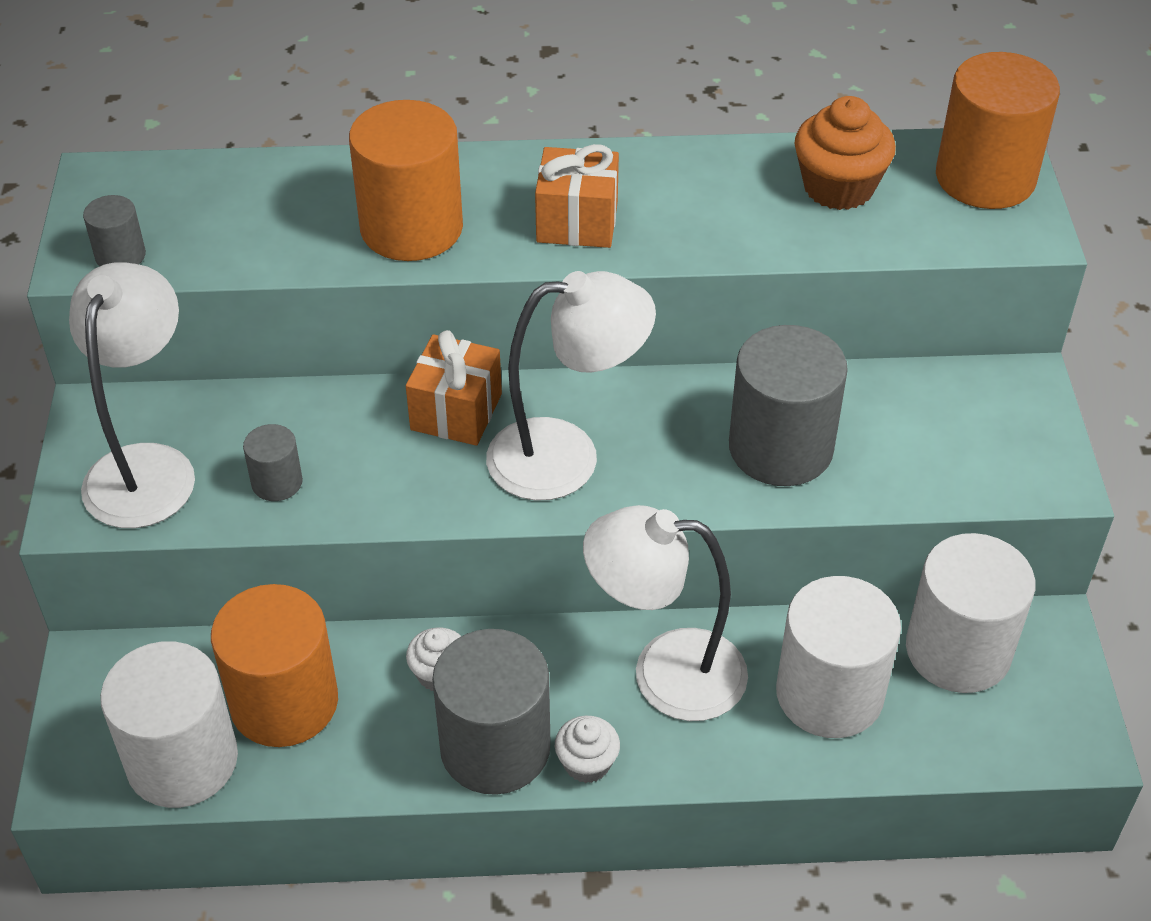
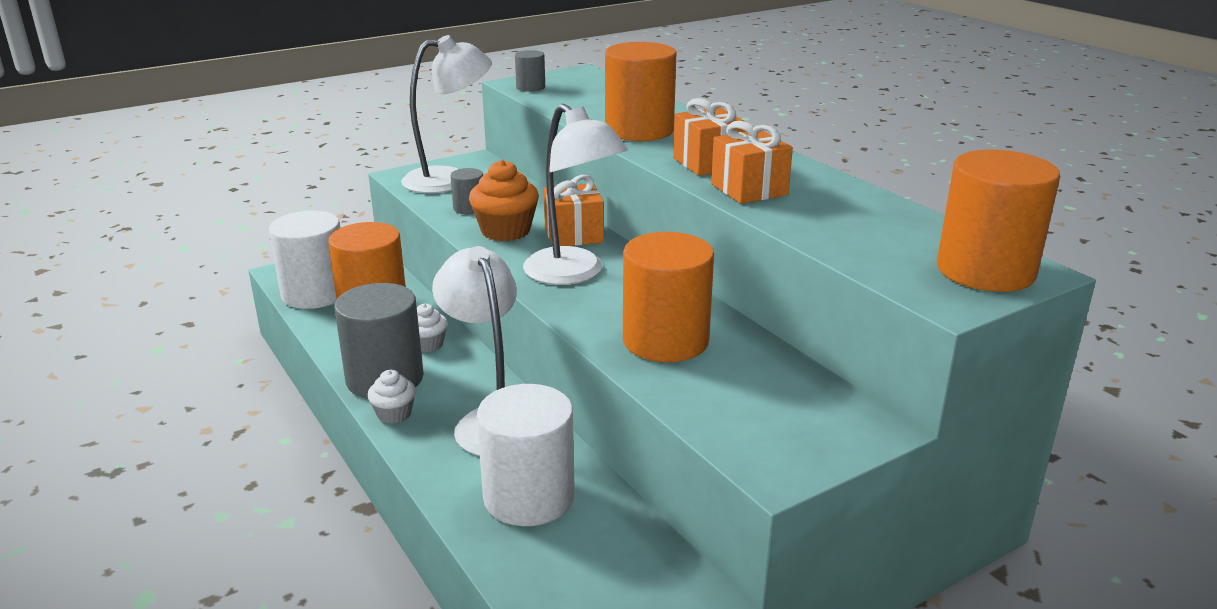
camera: 60 degrees right, 20 degrees down
(682, 228) = (749, 189): none -> orange gift
(780, 448) = (665, 340): grey cylinder -> orange cylinder
(838, 187) = (875, 224): orange cupcake -> orange cupcake (505, 231)
(958, 650) = (627, 551): white cylinder -> none

